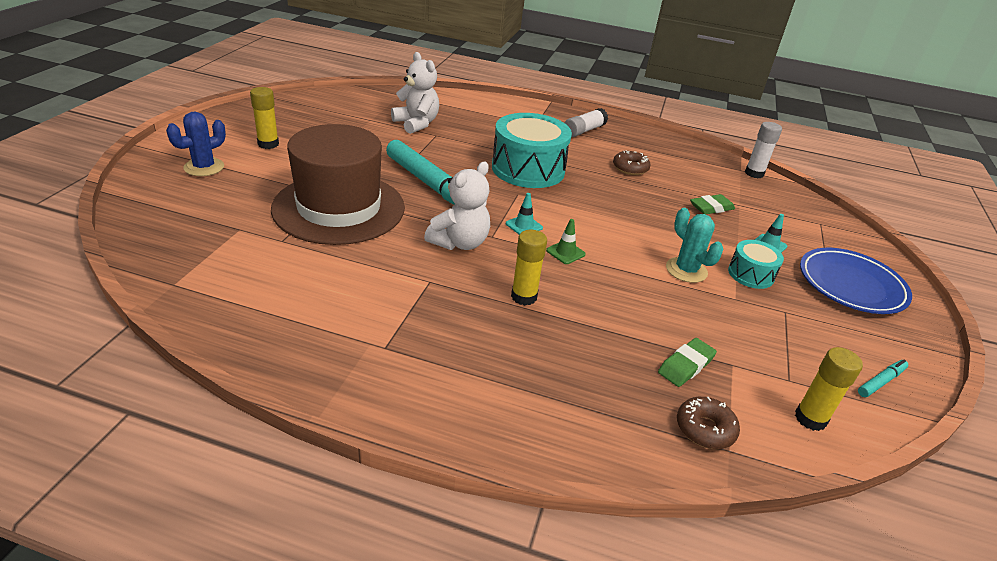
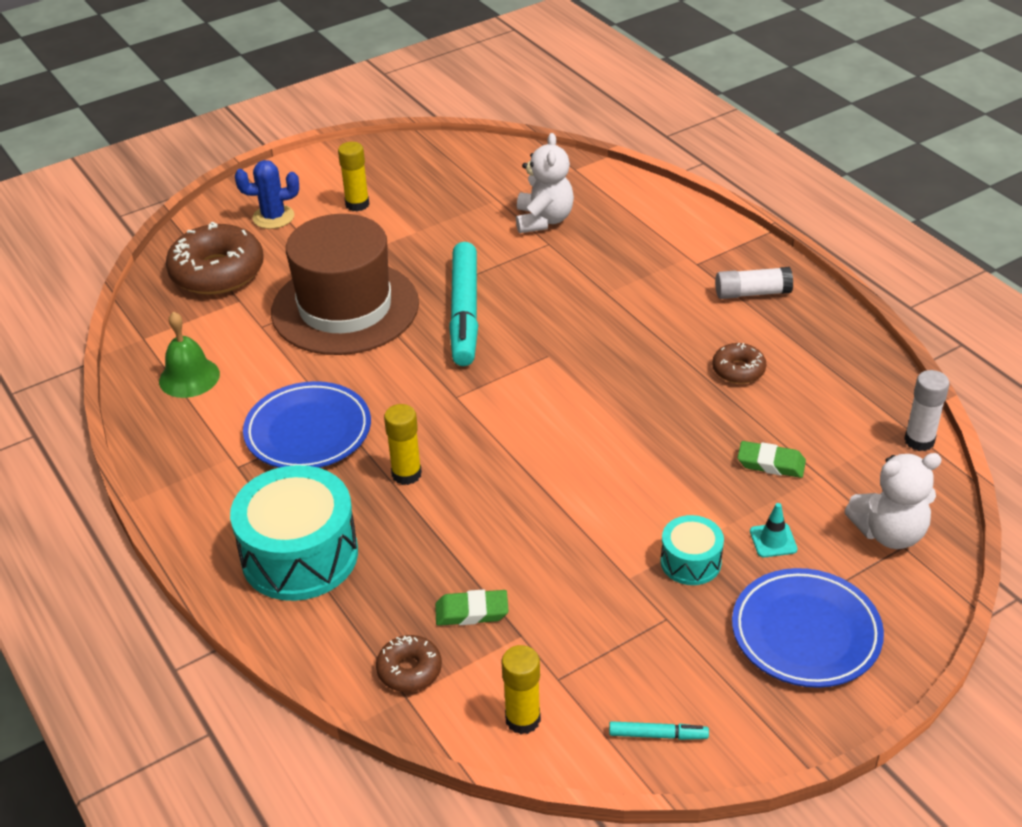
camera: 45 degrees right, 5 degrees up
(194, 215) = (217, 272): none -> brown donut
(257, 298) = (189, 377): none -> green bell
(413, 298) = (308, 431): none -> blue plate
(460, 243) = (414, 391): white teddy bear -> white teddy bear (889, 533)
(524, 226) = (504, 397): turquoise traffic cone -> none
(528, 169) = (601, 327): turquoise drum -> turquoise drum (299, 555)
(565, 252) = (509, 446): green traffic cone -> none
(686, 270) = (617, 523): turquoise cactus -> none

